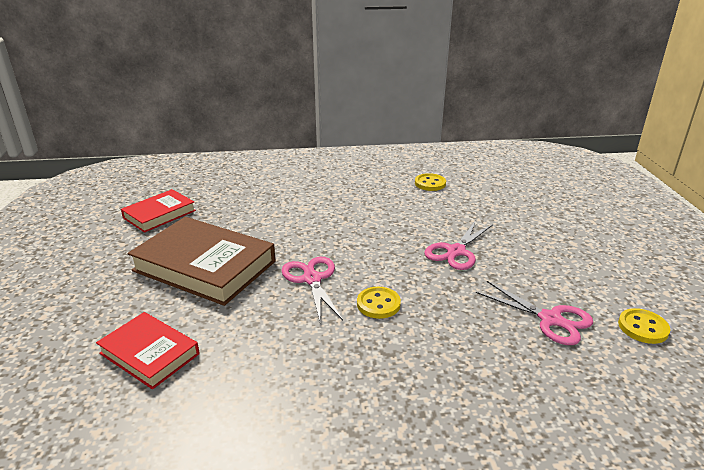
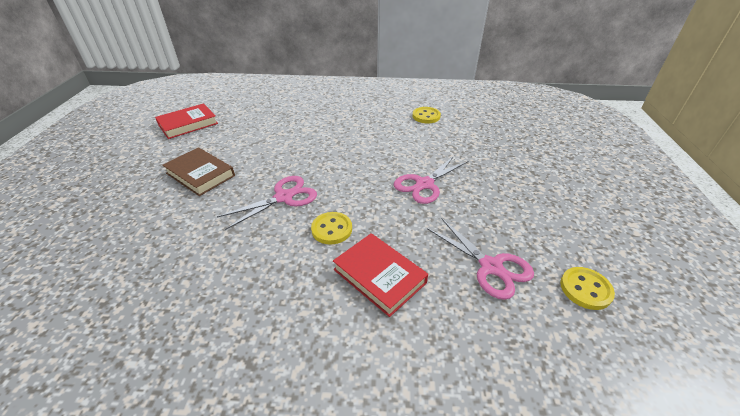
camera: 10 degrees right, 10 degrees up
(149, 353) = (114, 252): red book -> red book (379, 276)
(204, 266) = (200, 174): brown book -> brown book, size x0.58
(312, 279) = (284, 197): pink scissors -> pink scissors turned 60 degrees clockwise

